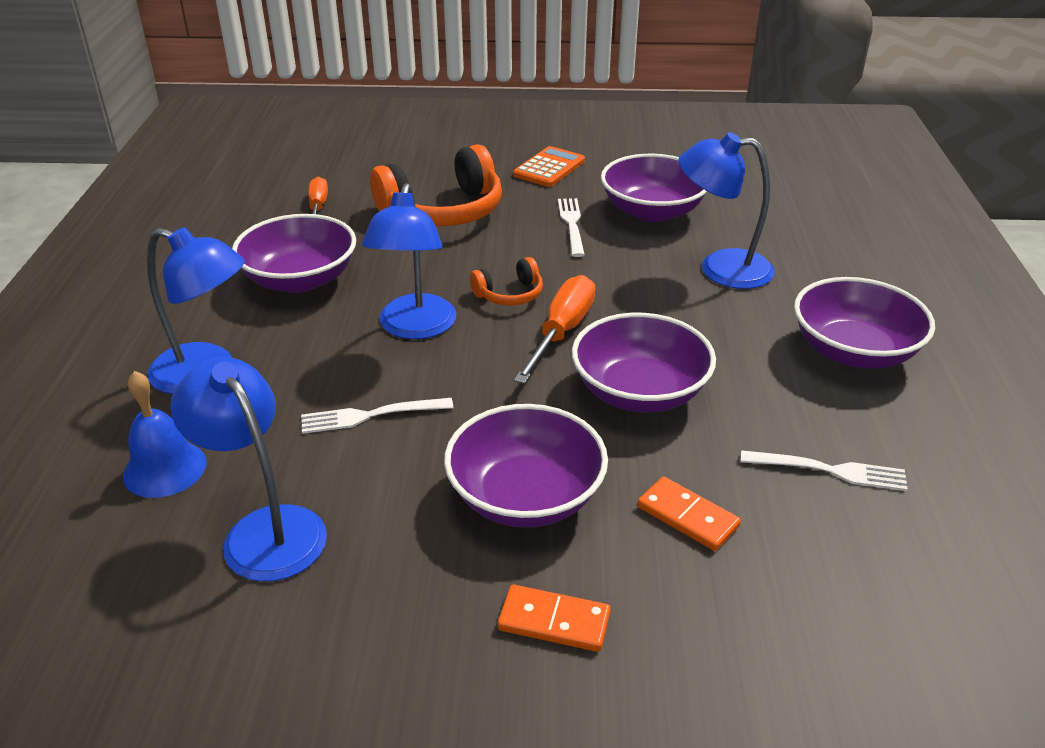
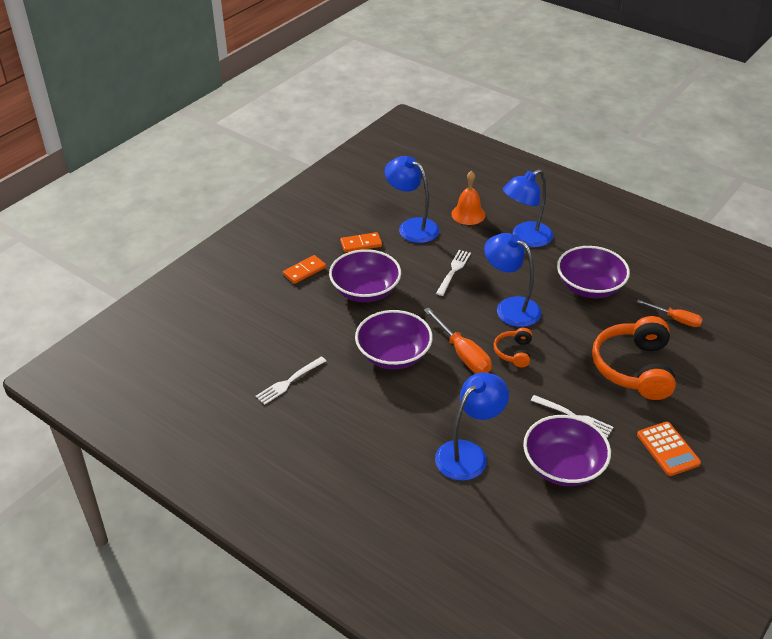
camera: 125 degrees right, 5 degrees up
(165, 469) = (468, 214): blue bell -> orange bell
(264, 529) = (412, 227): blue lamp -> blue lamp turned 135 degrees counterclockwise
(687, 516) = (311, 326): orange domino -> orange domino (361, 244)
(853, 351) = (347, 453): purple bowl -> none

